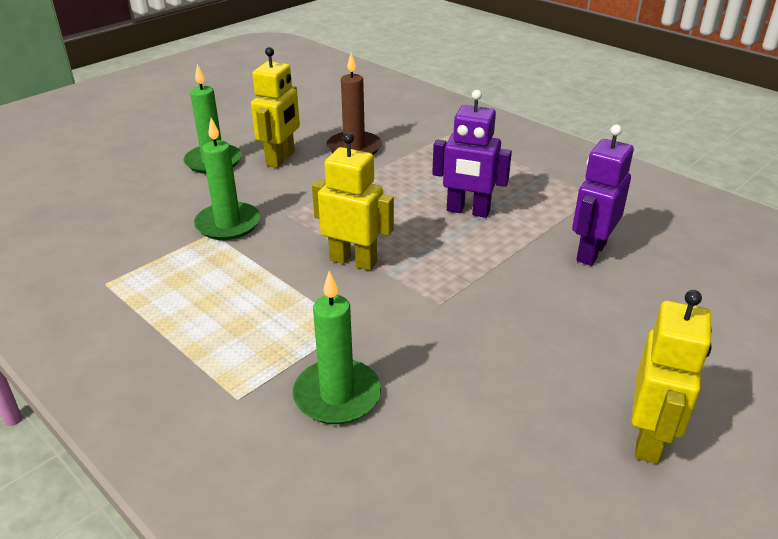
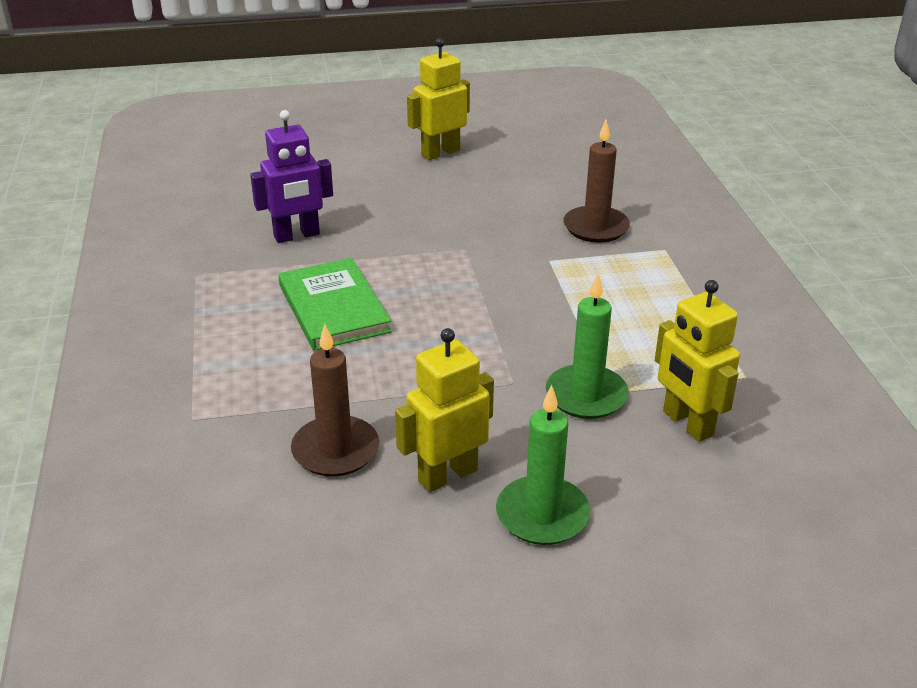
camera: 145 degrees left, 0 degrees up
(337, 395) = (596, 227): green candle -> brown candle
(353, 261) = (495, 305): yellow robot -> yellow robot (687, 424)
(468, 211) = (333, 308): purple robot -> green book

